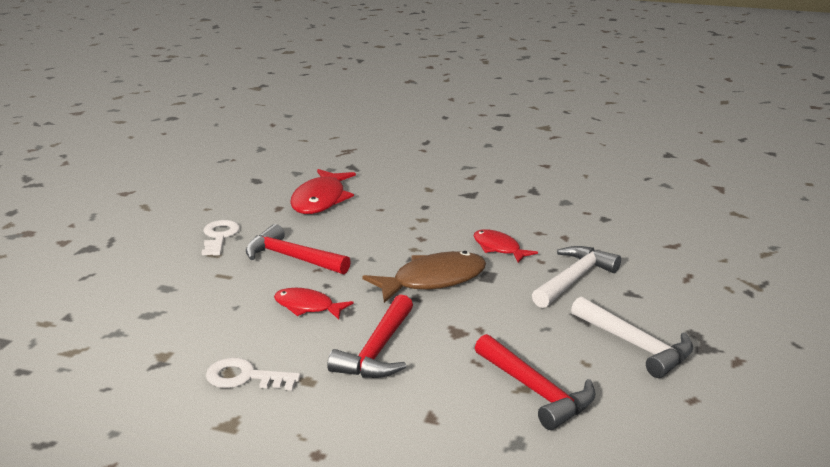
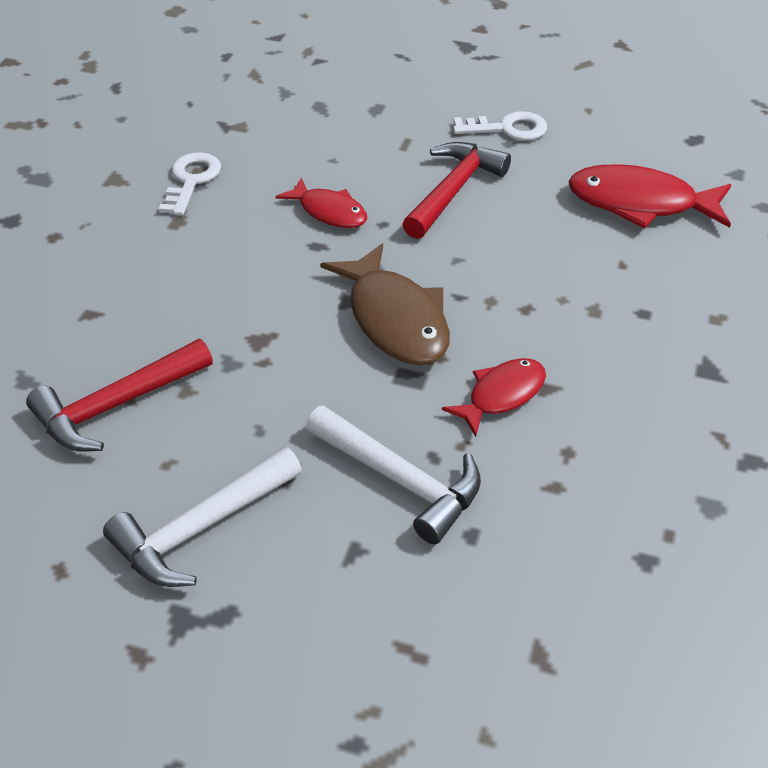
camera: 90 degrees right, 20 degrees up
(307, 307) = (329, 212): red fish -> red fish turned 105 degrees clockwise
(378, 350) = (226, 271): red hammer -> none

